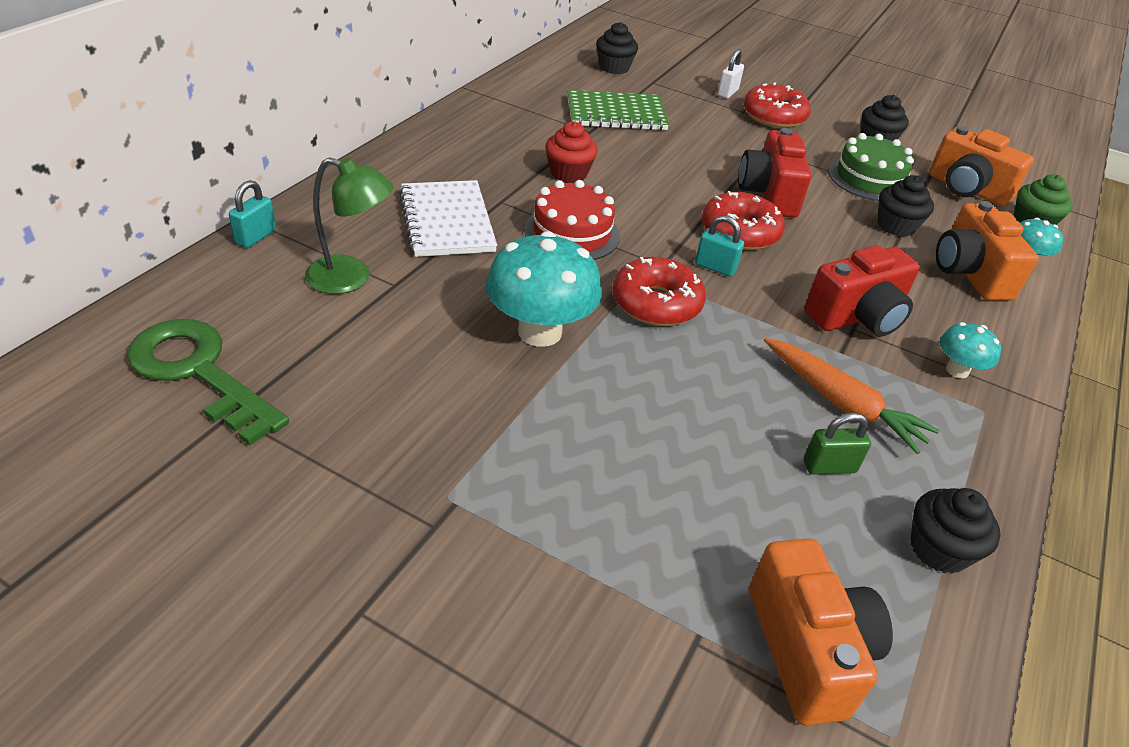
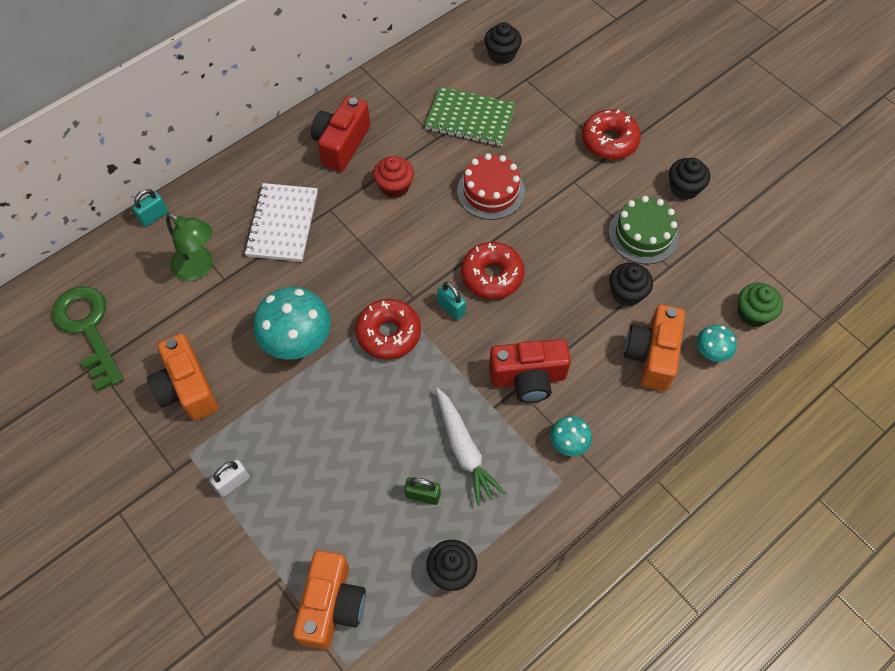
camera: 25 degrees right, 20 degrees up
(572, 233) = (364, 252): red cake -> red cake (490, 191)
(727, 93) = (586, 102): white padlock -> white padlock (233, 482)
(769, 194) = (542, 238): red camera -> red camera (341, 144)
(841, 403) = (464, 450): orange carrot -> white carrot
(967, 189) = (725, 262): orange camera -> orange camera (187, 388)

